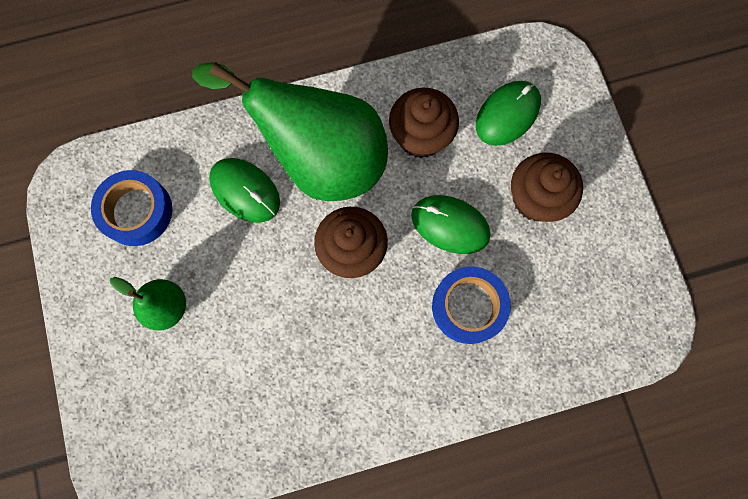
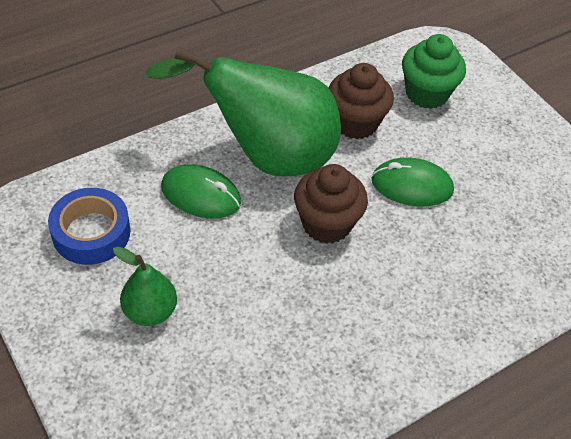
camera: 20 degrees left, 25 degrees down
(468, 306) = (458, 248): blue tape -> none
(507, 114) = (426, 93): green mouse -> green cupcake
(535, 199) = (480, 151): brown cupcake -> none

